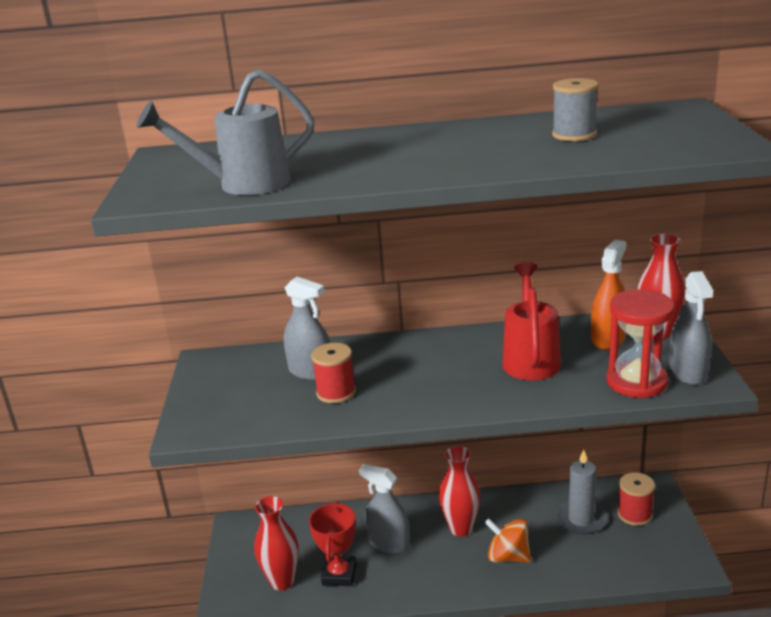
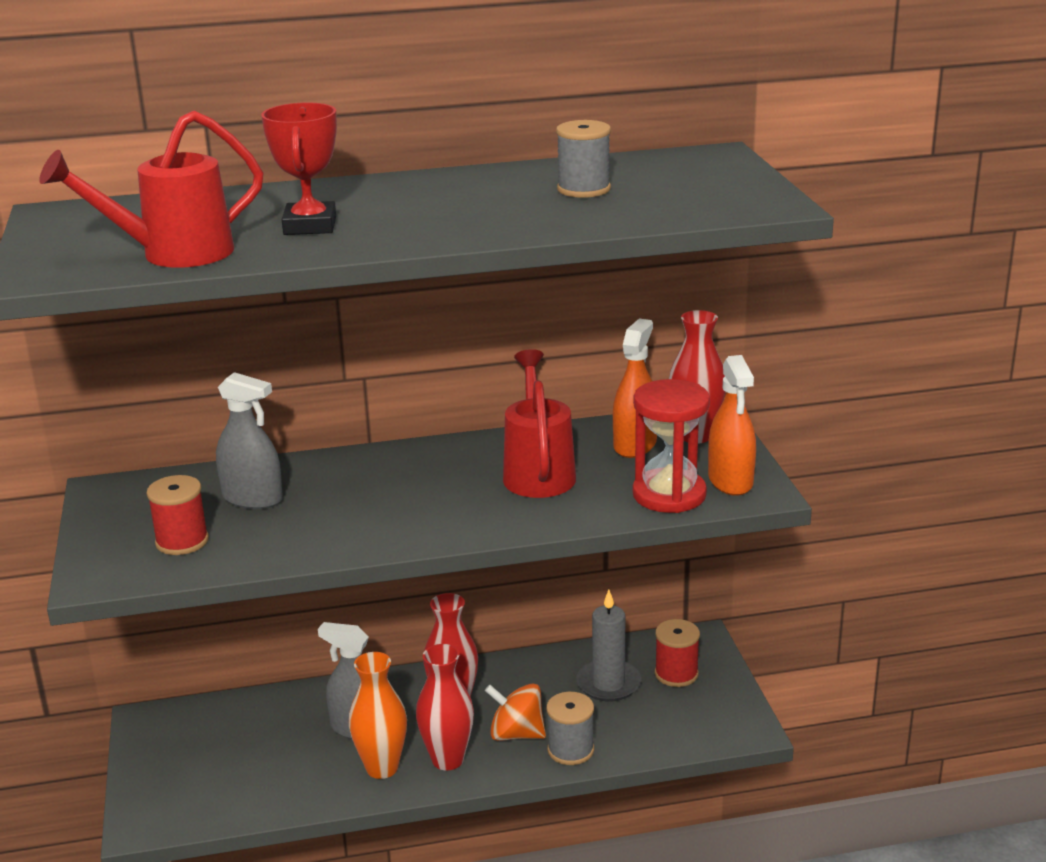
camera: 10 degrees left, 0 degrees up
(243, 185) = (173, 254): grey watering can -> red watering can
(282, 581) = (217, 784): red vase -> red vase (447, 759)
(336, 392) = (289, 522): red spool -> red spool (182, 541)
(339, 574) = (294, 770): red trophy -> red trophy (310, 226)
(404, 577) = (382, 768): none -> orange vase
(550, 573) = (570, 750): none -> grey spool
(687, 372) = (730, 481): grey spray bottle -> orange spray bottle

